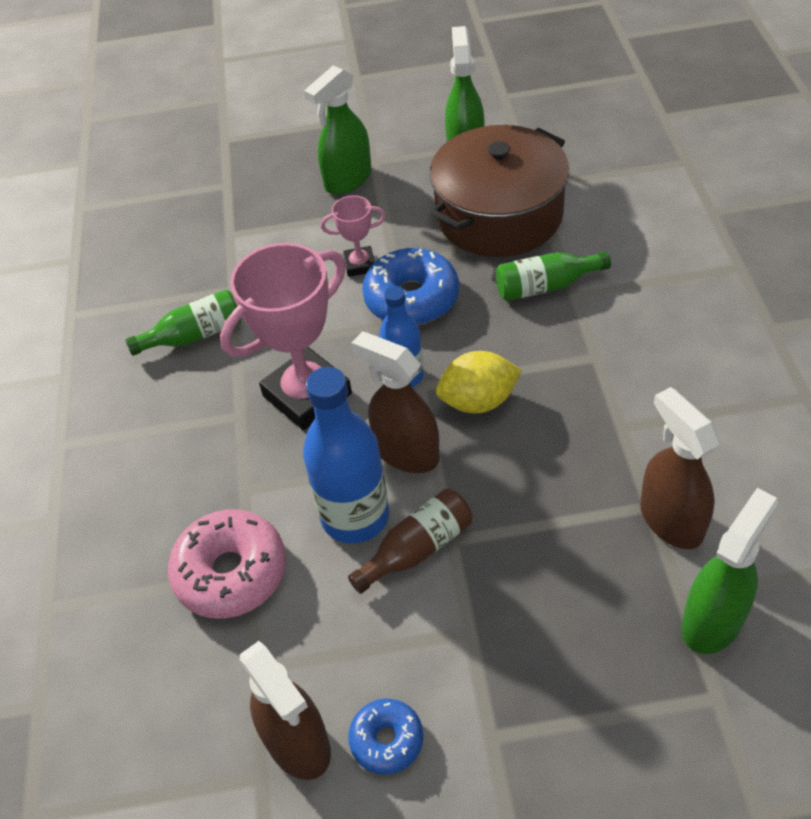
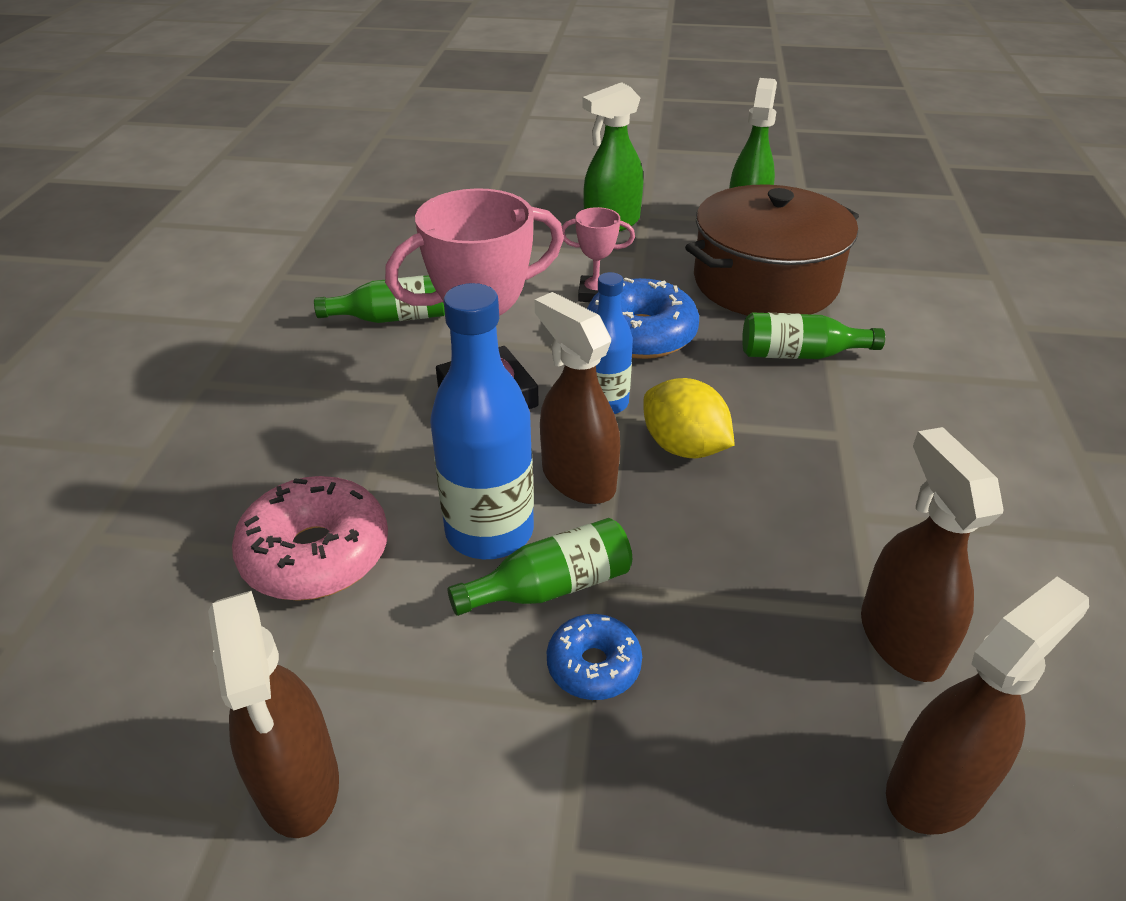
camera: 10 degrees right, 10 degrees down
(387, 740) = (417, 816): blue donut -> blue donut (593, 665)
(417, 549) = (551, 586): brown bottle -> green bottle
(478, 401) = (684, 447): yellow lemon -> yellow lemon turned 45 degrees clockwise
(713, 620) = (936, 788): green spray bottle -> brown spray bottle

